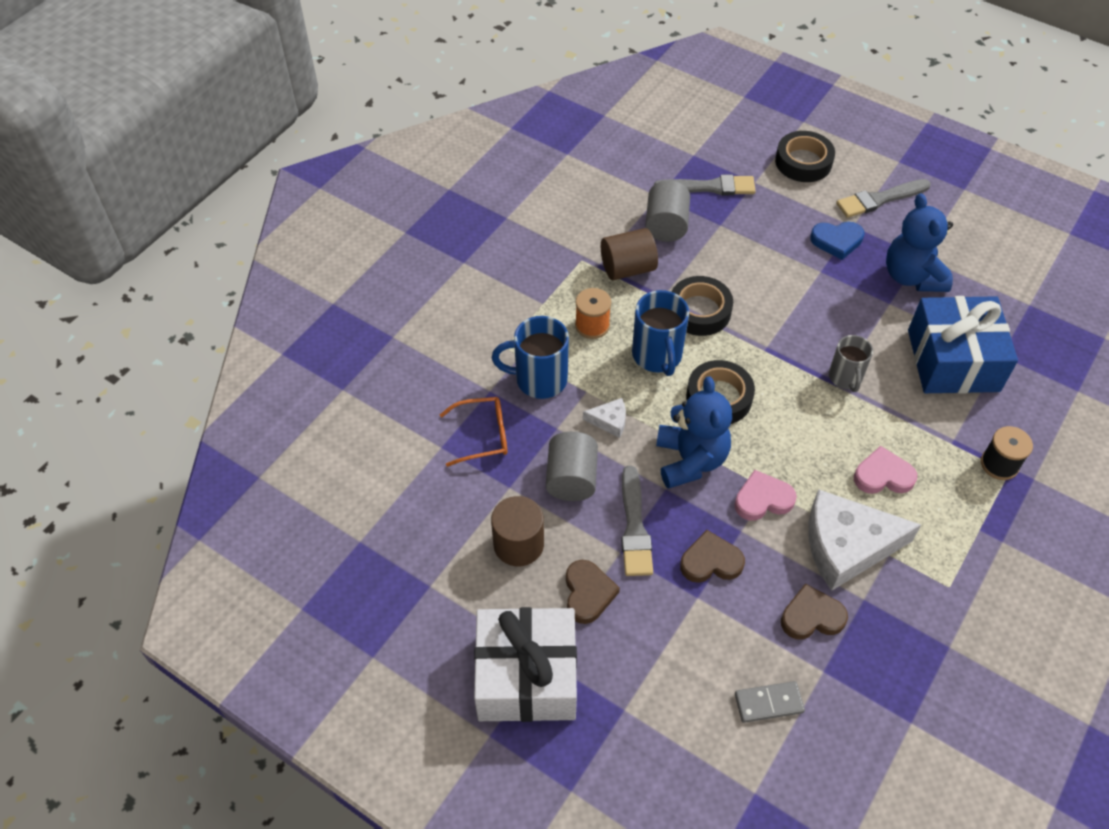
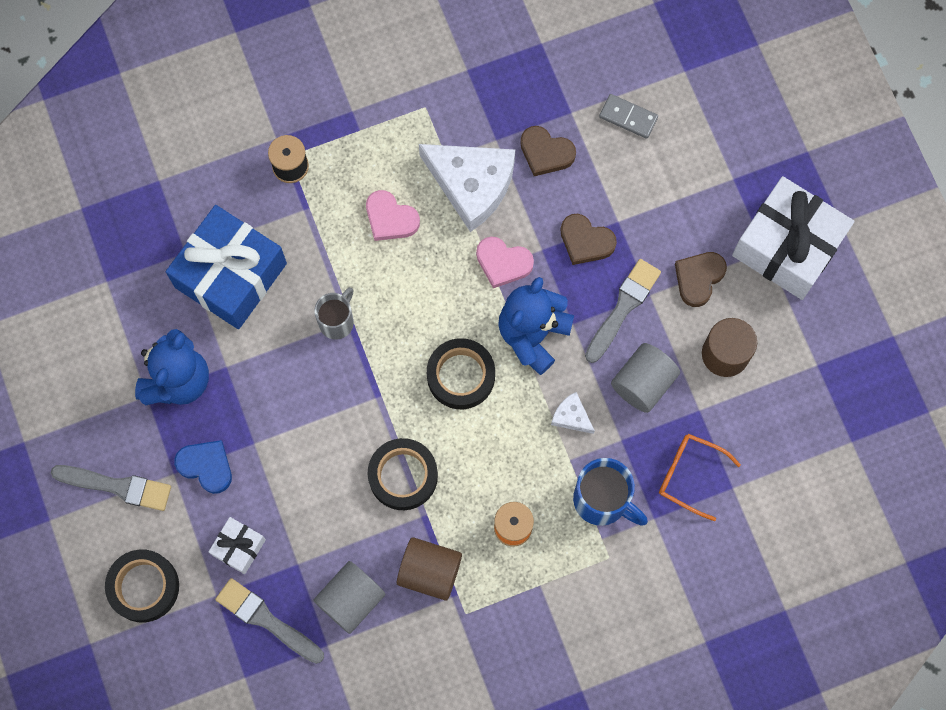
camera: 145 degrees left, 20 degrees up
(657, 356) = (480, 454): blue mug -> none
(767, 212) = (239, 547): none -> white gift

